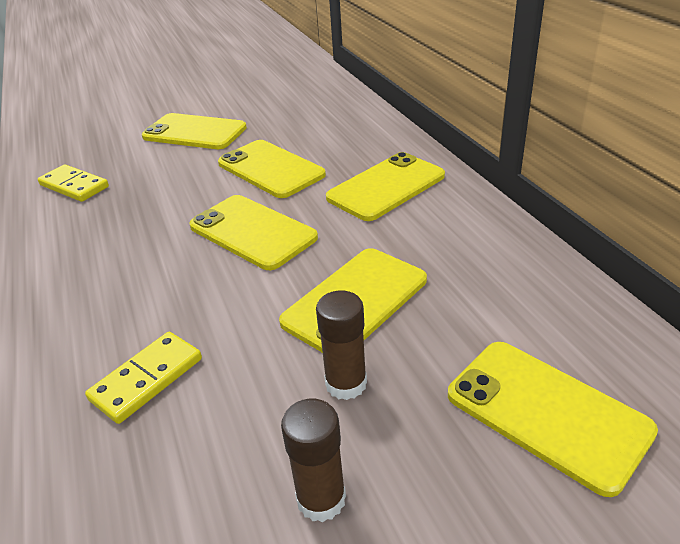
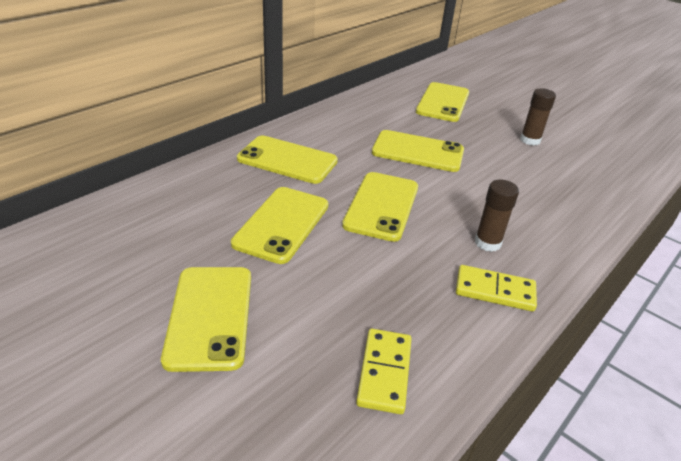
camera: 120 degrees left, 0 degrees up
(147, 379) = (534, 203): yellow domino -> yellow domino (495, 290)
(346, 383) = (474, 144): brown glue stick -> brown glue stick (487, 243)

